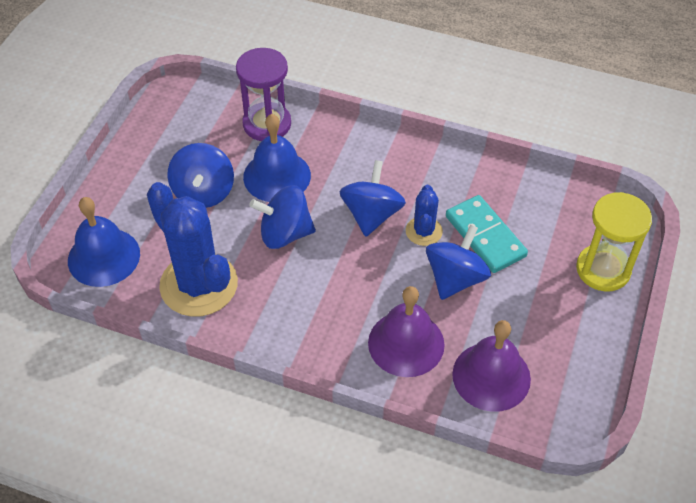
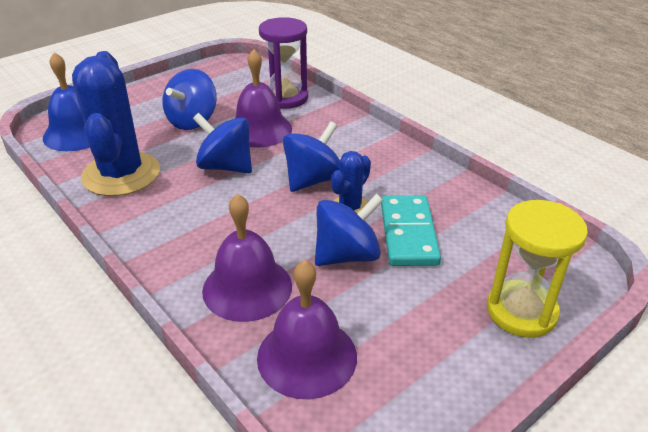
camera: 30 degrees right, 15 degrees down
(277, 176) = (259, 129): blue bell -> purple bell

